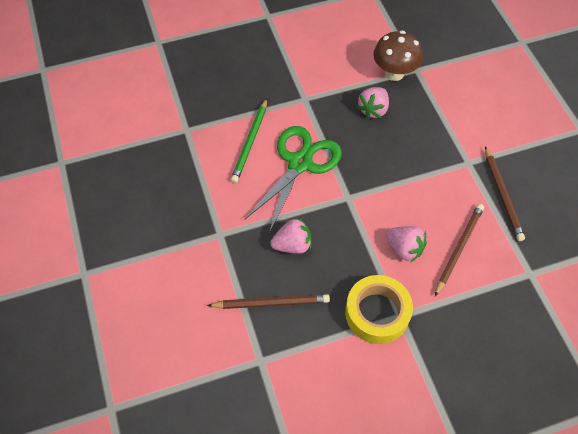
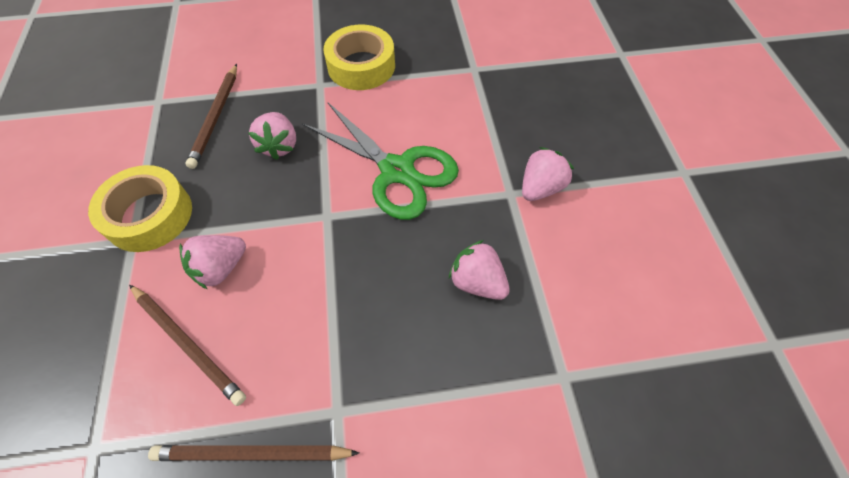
camera: 100 degrees right, 0 degrees up
(193, 208) = (361, 66): none -> yellow tape
(250, 142) = (443, 124): green pencil -> none
(296, 84) = (540, 188): none -> pink strawberry
(394, 73) = (556, 334): brown mushroom -> none

